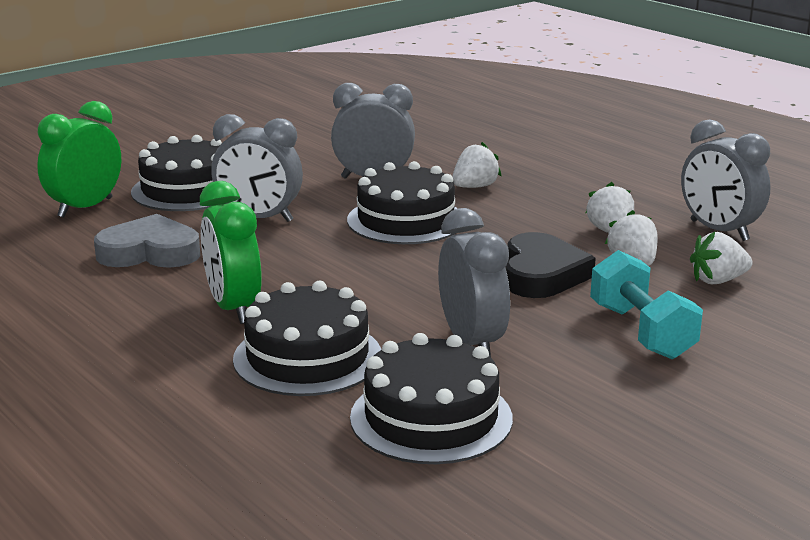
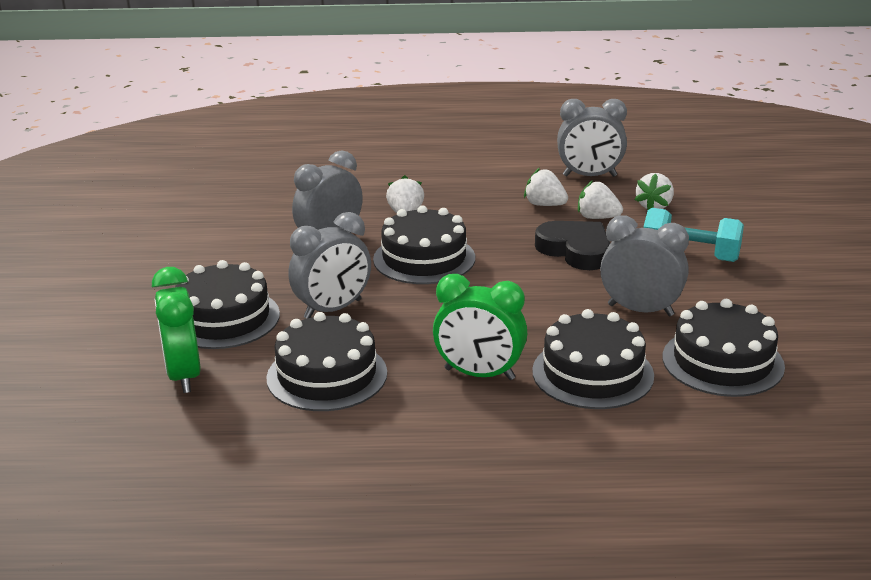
camera: 50 degrees left, 5 degrees up
(150, 252) = (327, 375): grey heart -> black cake

